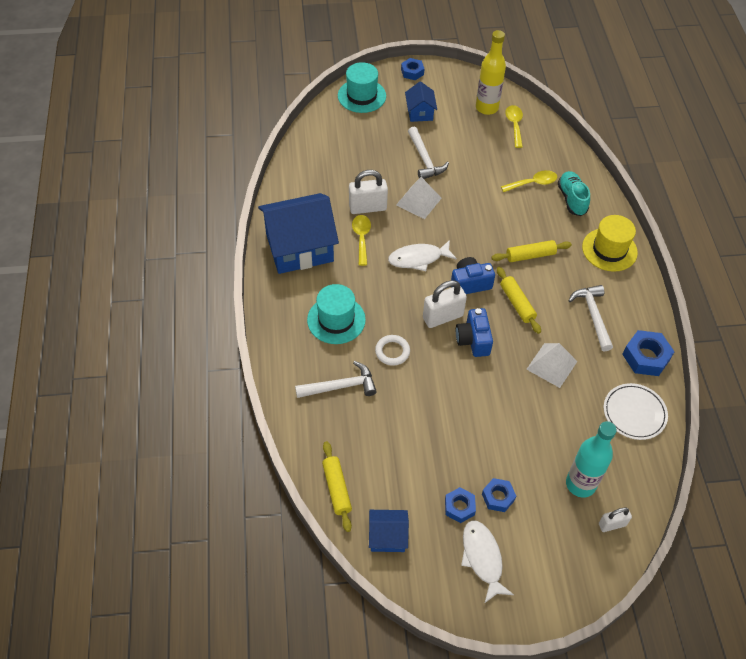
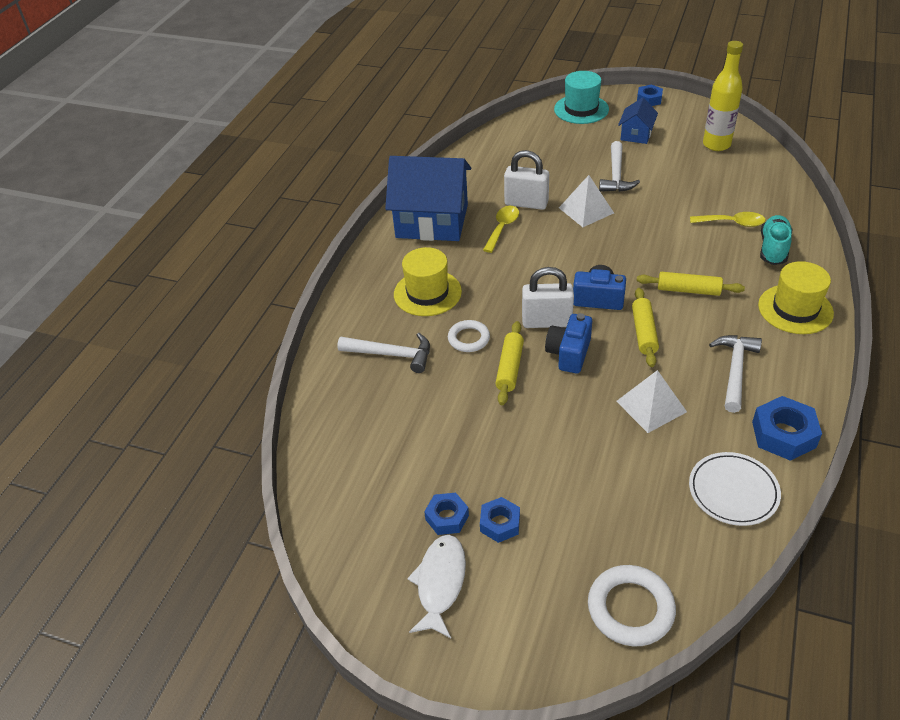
camera: 30 degrees right, 10 degrees down
(336, 320) = (427, 293): turquoise hat -> yellow hat
(337, 489) = (322, 450): yellow rolling pin -> yellow rolling pin (510, 368)
(387, 536) = (345, 518): blue house -> none
(418, 258) = (553, 261): white fish -> none
(514, 125) = (741, 166): yellow spoon -> none
(580, 484) = (614, 546): turquoise bottle -> none
(612, 524) = (630, 608): white padlock -> white ring

